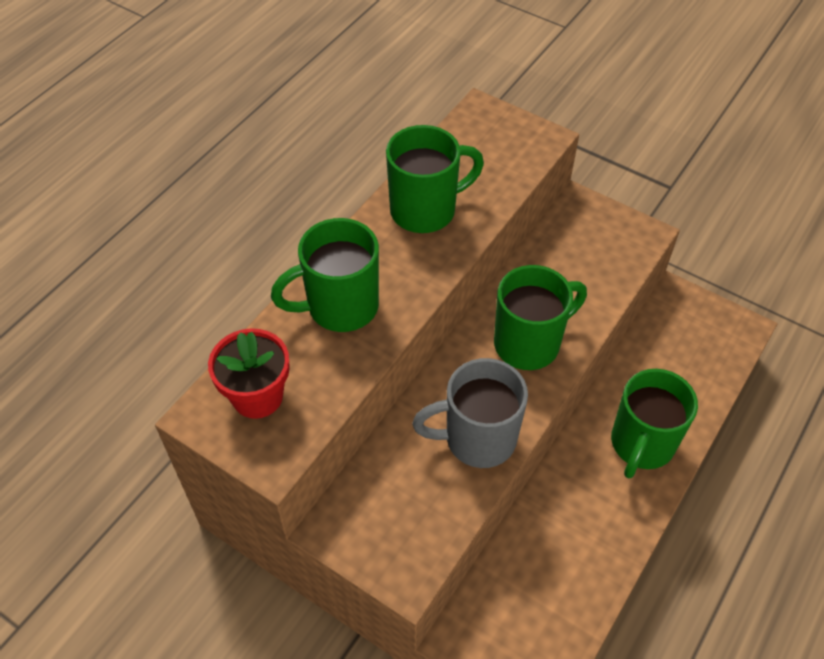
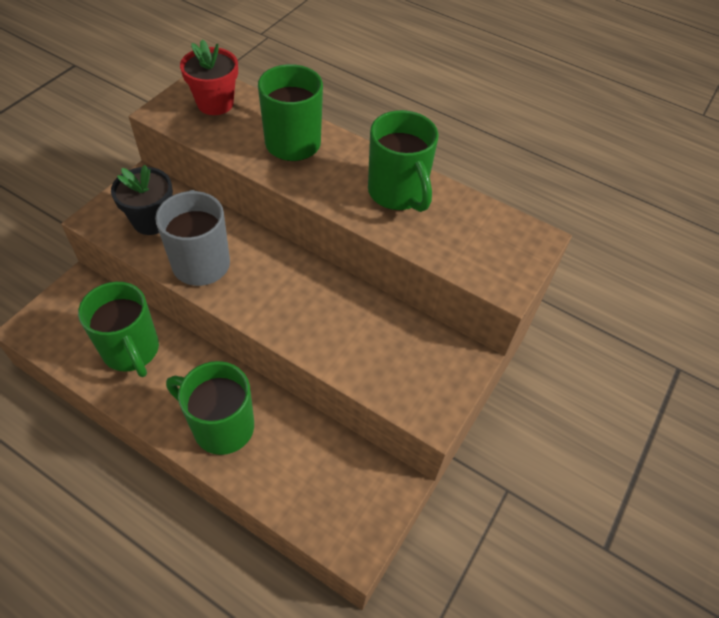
camera: 85 degrees right, 0 degrees up
(409, 505) = (151, 221): none -> black flower pot
(529, 343) = (294, 303): green mug -> green mug (132, 351)

